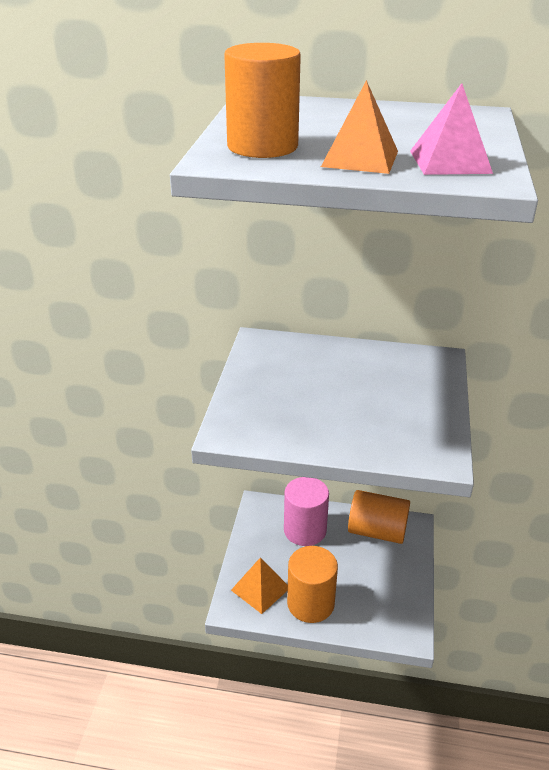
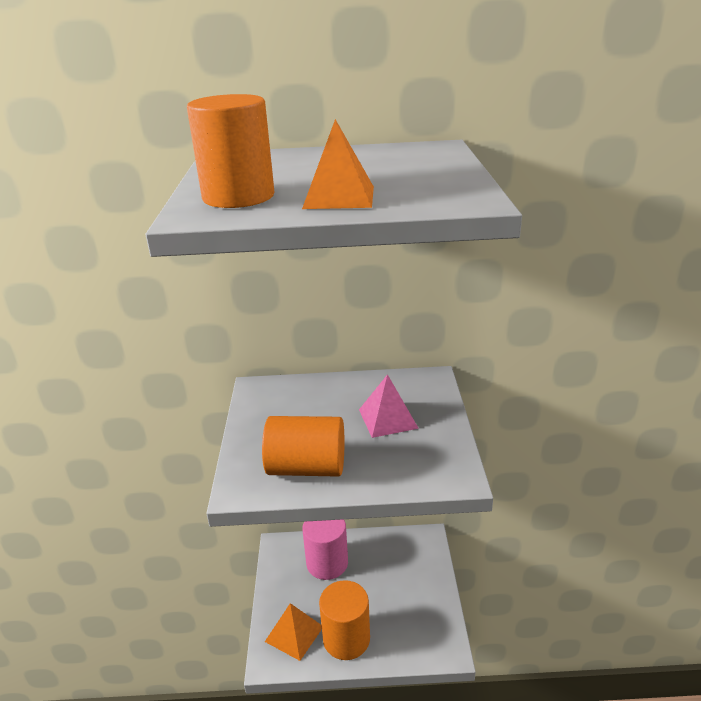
camera: 10 degrees left, 5 degrees down
(377, 531) = (395, 550): orange cylinder -> orange cylinder (306, 468)
(450, 162) = (426, 190): pink pyramid -> pink pyramid (388, 418)

